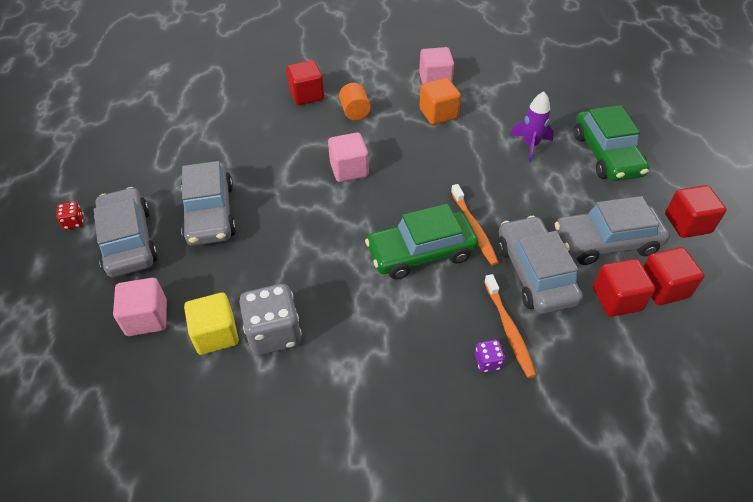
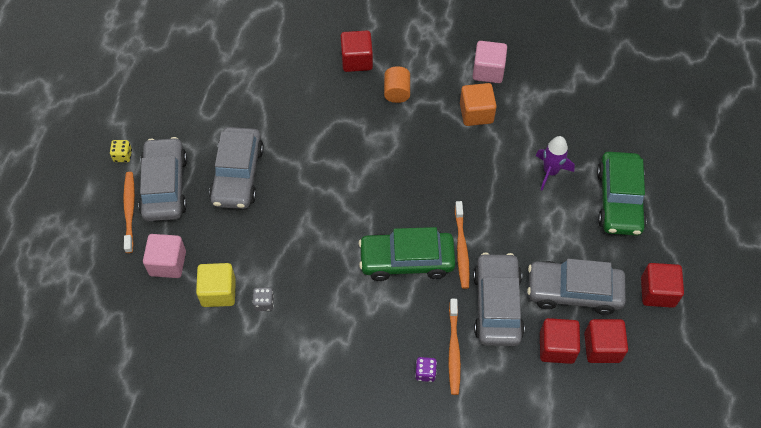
camera: 15 degrees right, 10 degrees up
(74, 222) = (123, 156): red dice -> yellow dice
(90, 274) = (129, 210): none -> orange toothbrush
(274, 333) = (264, 303): grey dice -> grey dice, size x0.46
(349, 169) = (371, 158): pink cube -> none

